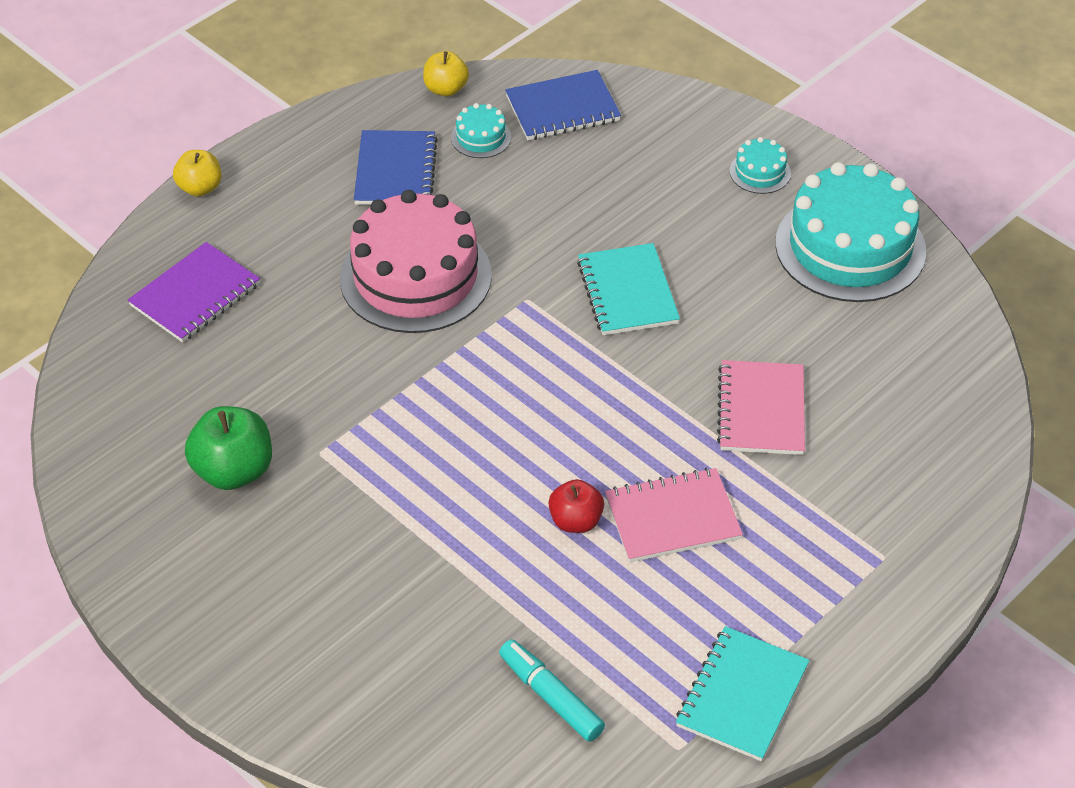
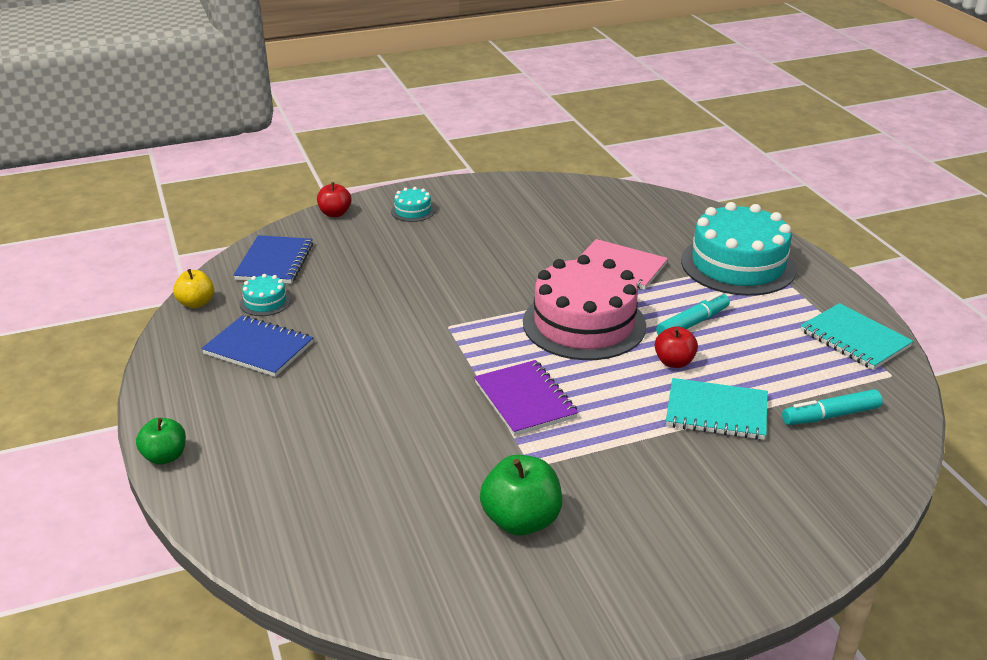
camera: 65 degrees left, 15 degrees down
(195, 295) = (294, 492): purple notebook -> purple notebook (525, 400)
(200, 188) = (165, 457): yellow apple -> green apple
(415, 276) = (381, 369): pink cake -> pink cake (584, 324)
(627, 292) = (477, 285): turquoise notebook -> turquoise notebook (716, 412)
(672, 518) = (692, 323): pink notebook -> turquoise marker
(702, 109) = (335, 213): none -> red apple
(850, 247) = (505, 201): turquoise cake -> turquoise cake (738, 265)

